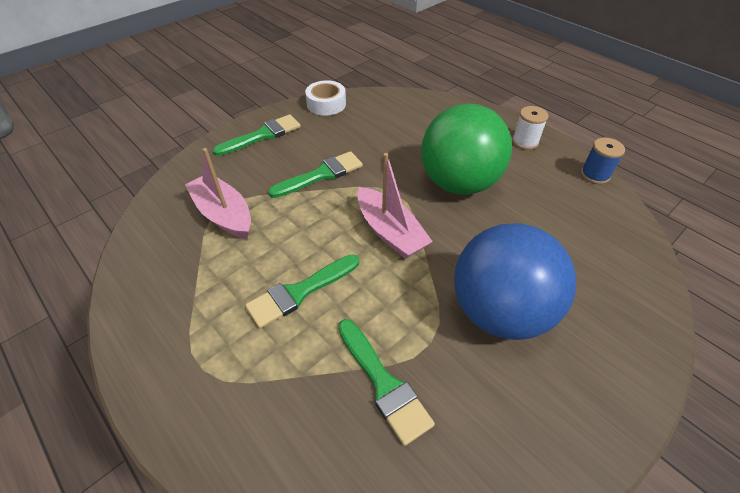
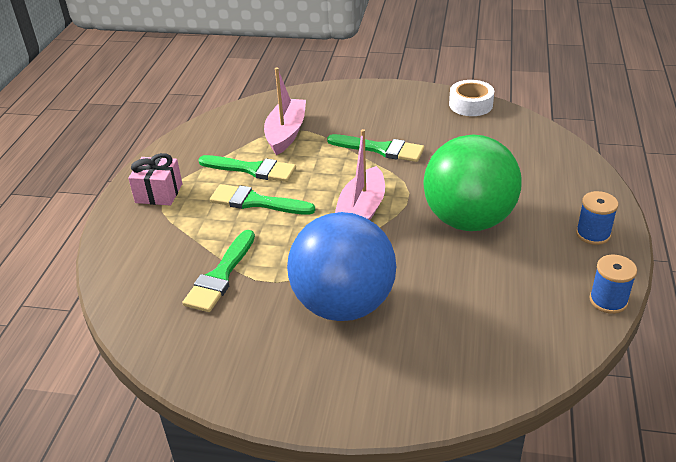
camera: 55 degrees right, 10 degrees down
(190, 367) = (159, 193): none -> pink gift
(262, 135) = (386, 100): green brush -> green brush (252, 169)
(525, 142) = (593, 234): white spool -> blue spool

